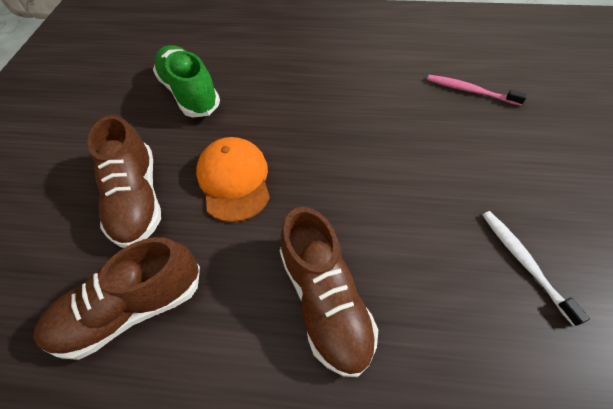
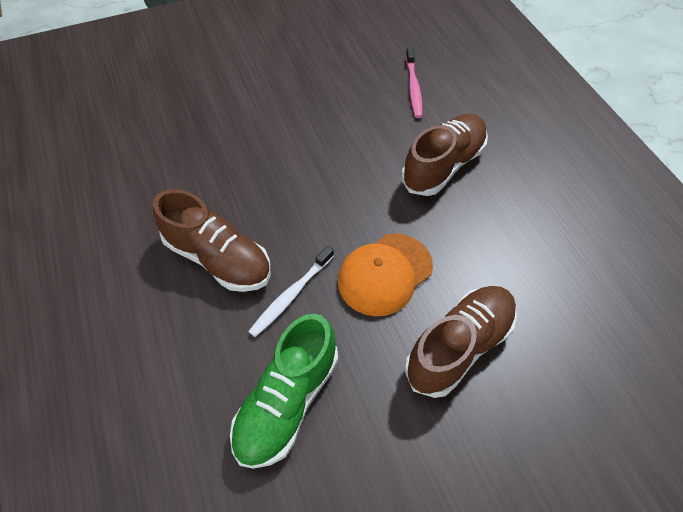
camera: 120 degrees left, 0 degrees up
(132, 308) = (540, 277): brown shoe -> brown shoe (218, 258)
(470, 91) = (167, 136): pink toothbrush -> pink toothbrush (413, 88)
(523, 262) = (343, 79): white toothbrush -> white toothbrush (291, 295)

